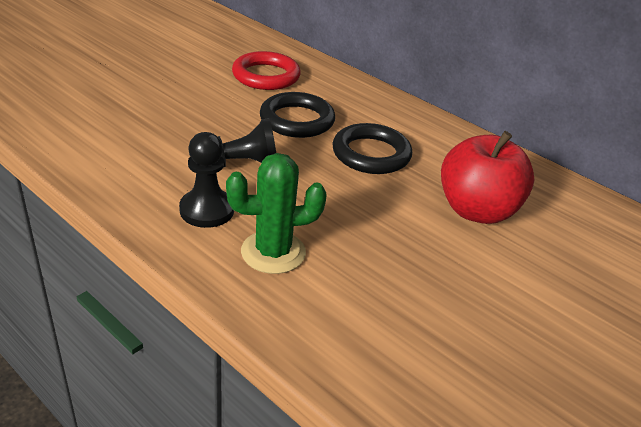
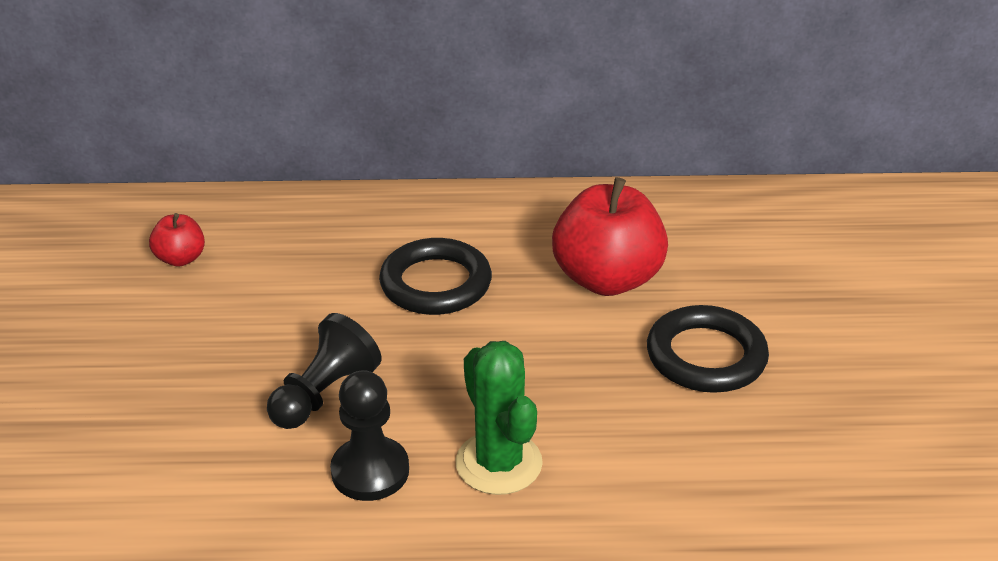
camera: 40 degrees left, 0 degrees up
(266, 76) = (181, 259): red ring -> red apple
(273, 252) = (499, 463): green cactus -> green cactus turned 60 degrees counterclockwise
(297, 120) = (303, 295): black ring -> black ring (706, 356)

